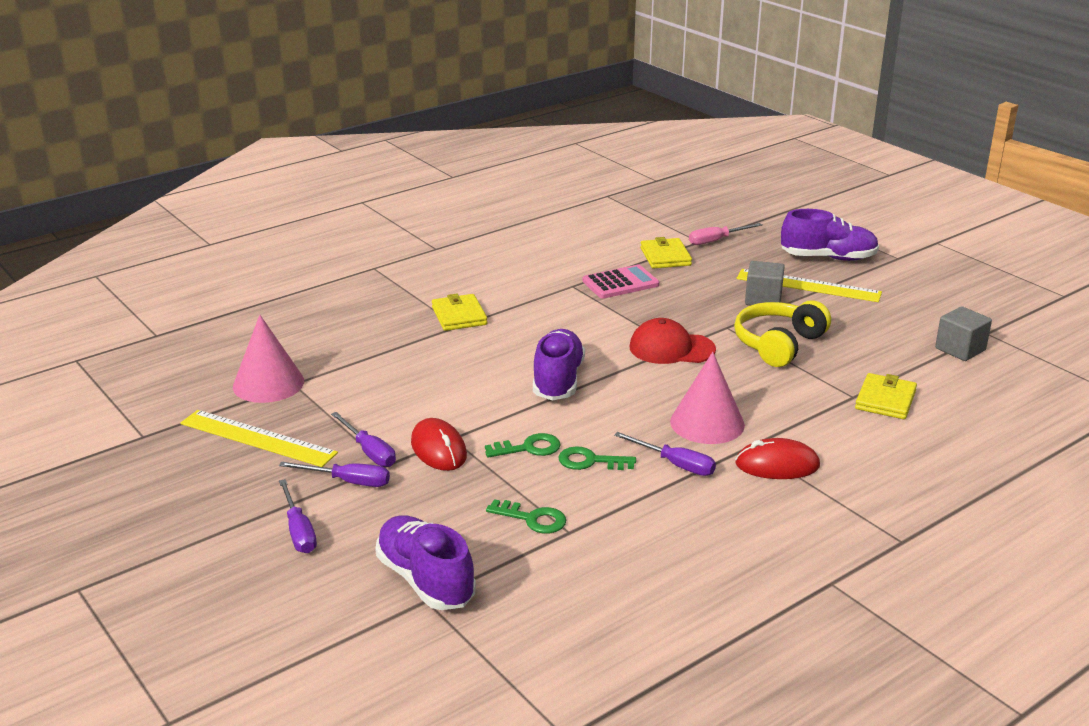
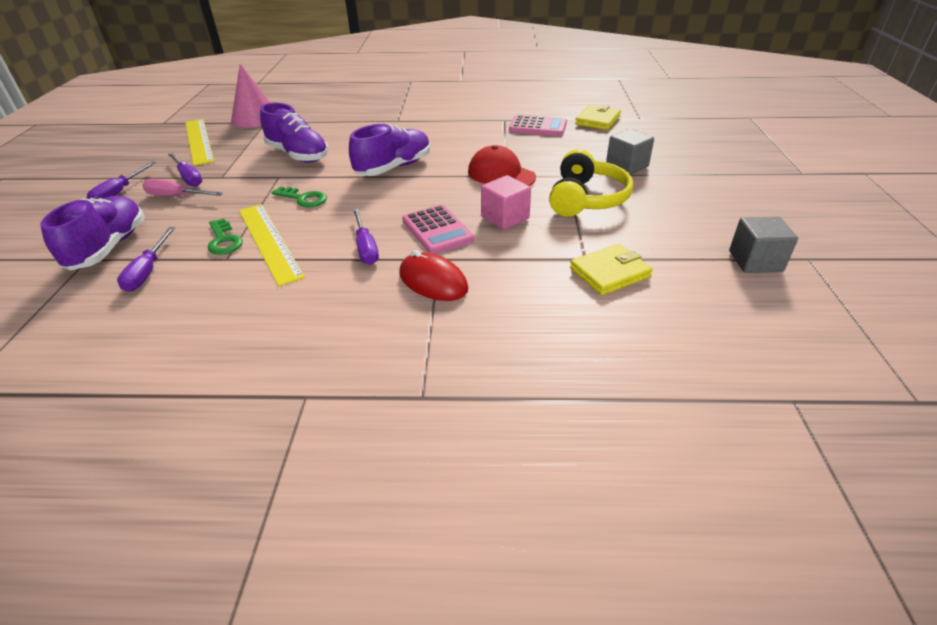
camera: 40 degrees right, 10 degrees up
(369, 451) = (228, 167): purple screwdriver -> purple screwdriver (148, 271)
(438, 449) = (260, 179): red mouse -> none
(459, 316) = (407, 116): yellow wallet -> none
(590, 461) = (320, 222): green key -> none
(707, 423) = (437, 230): pink cone -> pink calculator
(716, 240) = (654, 121): pink screwdriver -> pink screwdriver (176, 196)
(743, 388) = (505, 218): none -> pink cube
(778, 344) = (586, 199): yellow headphones -> yellow headphones turned 120 degrees clockwise
(808, 285) = (681, 168): yellow ruler -> yellow ruler (269, 241)
(828, 258) = (732, 155): purple shoe -> purple shoe (298, 155)

